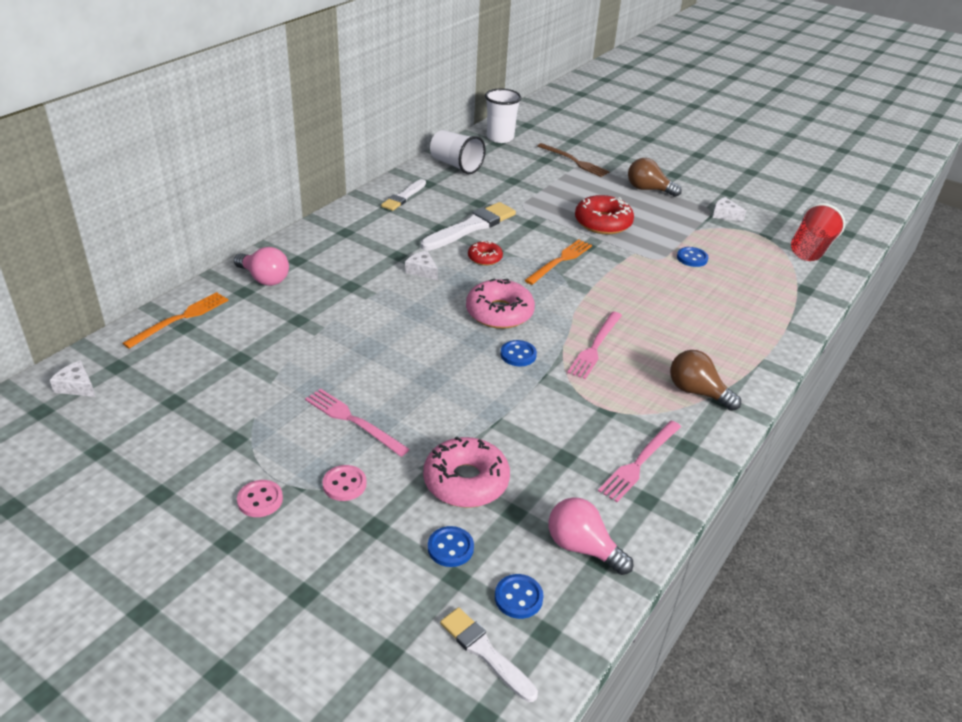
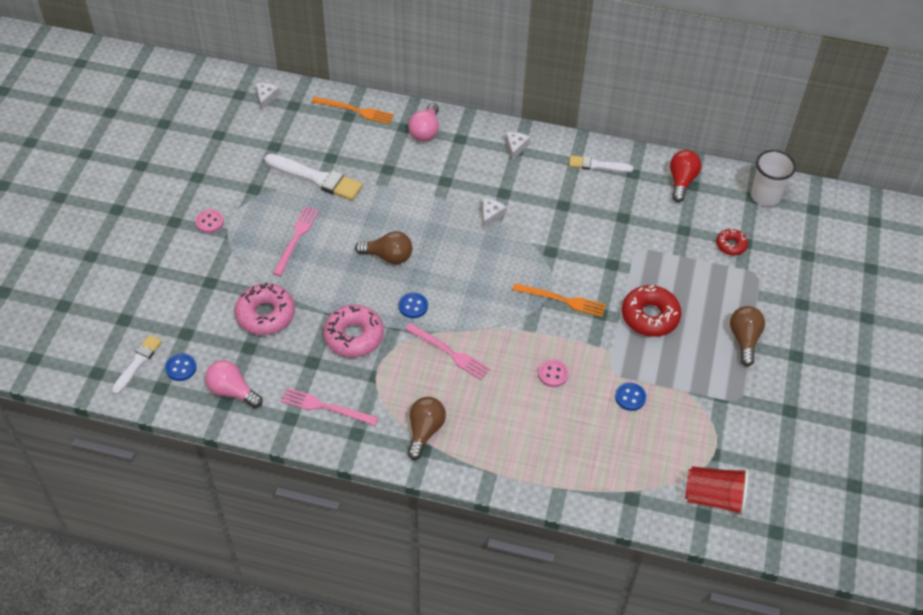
camera: 70 degrees right, 15 degrees up
(344, 484) = (238, 255): pink button -> pink button (553, 374)
(433, 353) = (388, 256): none -> brown light bulb
(450, 548) = (207, 324): blue button -> none
(456, 165) = (681, 181): white cup -> red light bulb
(471, 227) = (578, 225): white brush -> white brush (316, 178)
(485, 258) = (534, 248): red donut -> red donut (731, 245)
(499, 313) = (461, 280): pink donut -> pink donut (354, 336)
(574, 161) = (760, 266): brown fork -> none
(582, 547) = (232, 391): pink light bulb -> pink light bulb turned 75 degrees counterclockwise
(595, 347) = (449, 352): pink fork -> pink fork turned 150 degrees counterclockwise
(724, 215) = (736, 413): white cheese -> white cheese (515, 147)

